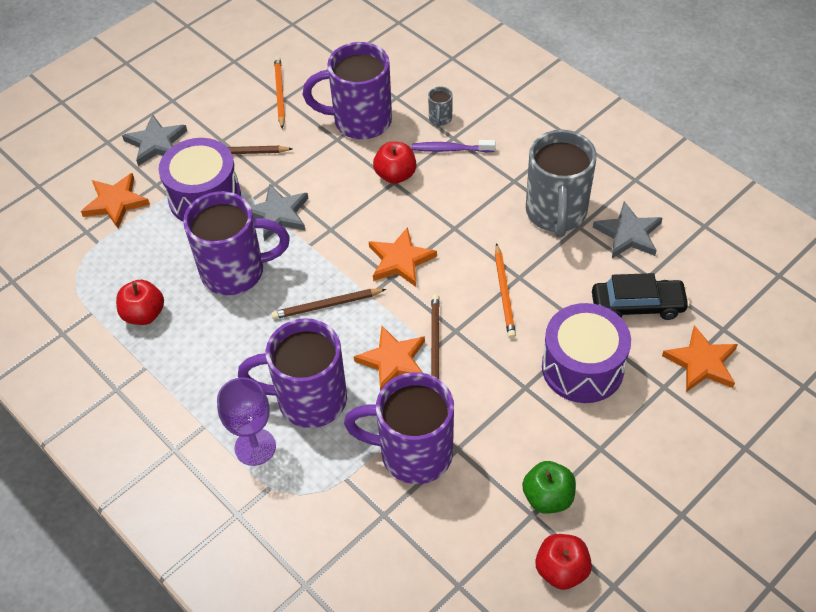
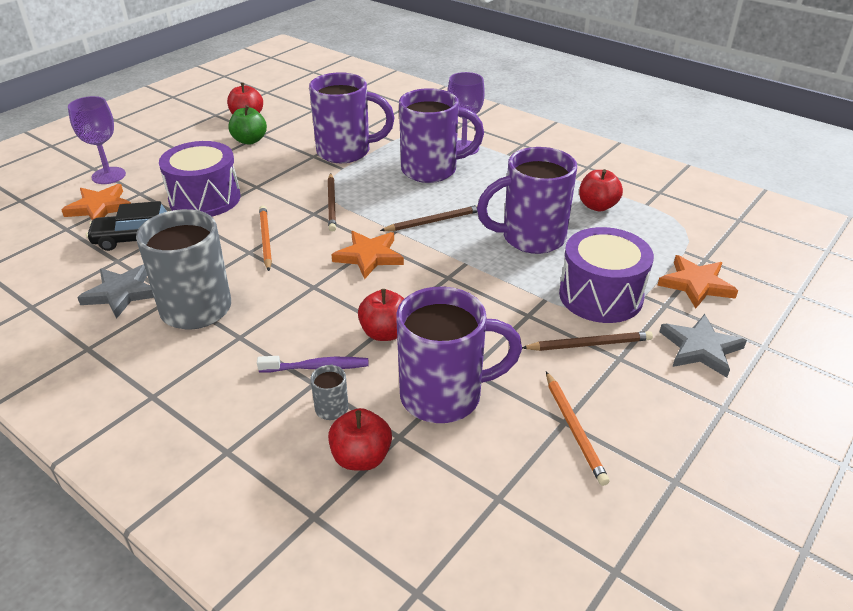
camera: 170 degrees right, 15 degrees down
(278, 214) = (510, 285): grey star -> none
(393, 361) = (367, 193): orange star -> none
(422, 86) = (361, 458): none -> red apple
(717, 427) = (108, 175): none -> purple goblet

